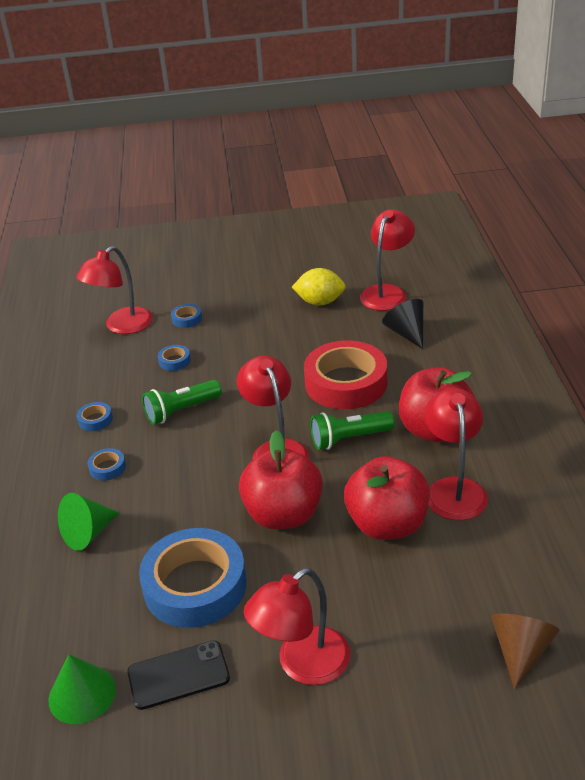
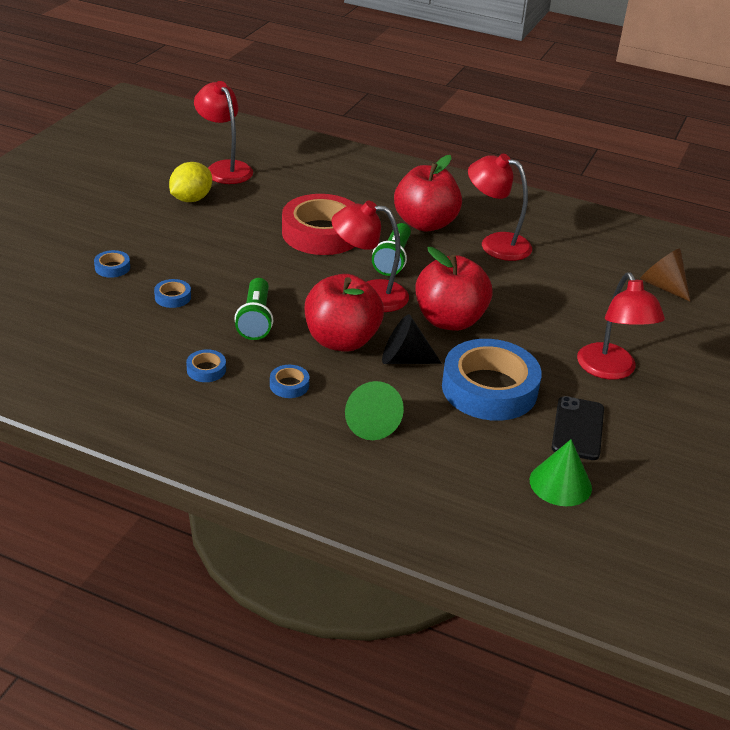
camera: 65 degrees left, 0 degrees up
(122, 326) = (66, 306): red lamp -> none
(387, 524) = (505, 283): red apple -> red apple (341, 340)
(406, 333) = (292, 184): black cone -> black cone (404, 359)

